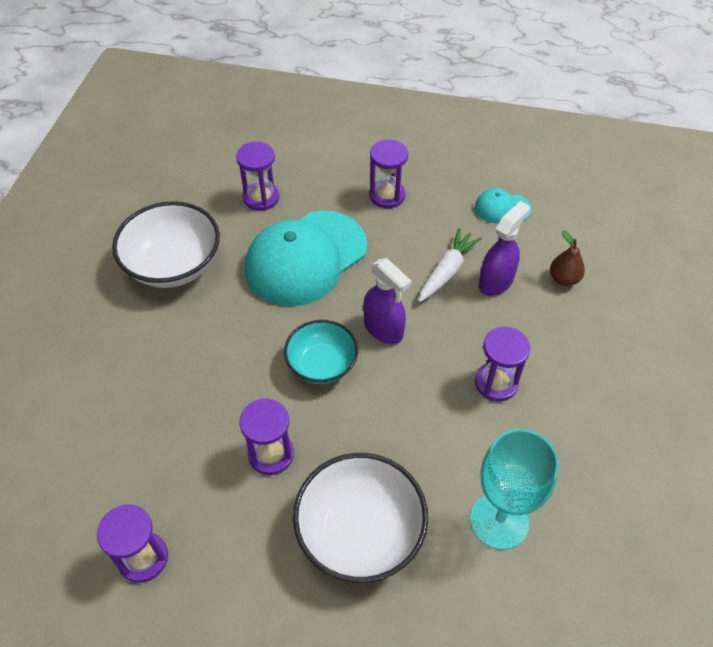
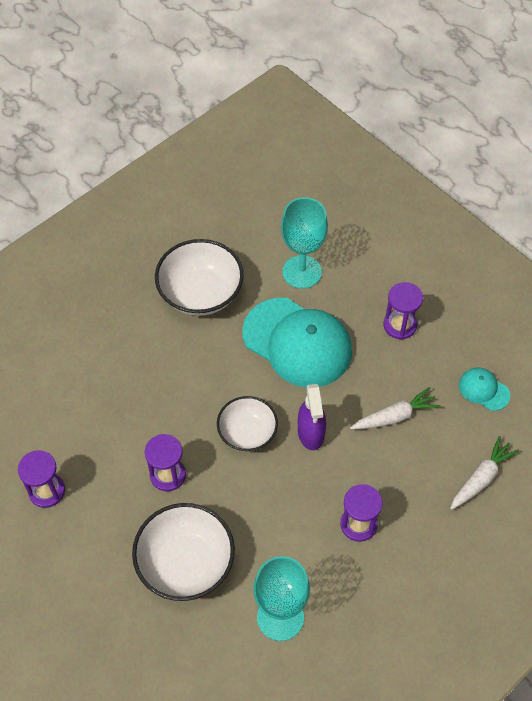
camera: 35 degrees right, 5 degrees up
(261, 198) = (302, 272): purple hourglass -> turquoise goblet
(306, 258) = (297, 343): turquoise cap -> turquoise cap turned 135 degrees counterclockwise
(322, 364) = (247, 433): turquoise bowl -> white bowl
(496, 281) = (425, 447): purple spray bottle -> none
(563, 279) = (481, 478): brown pear -> white carrot

